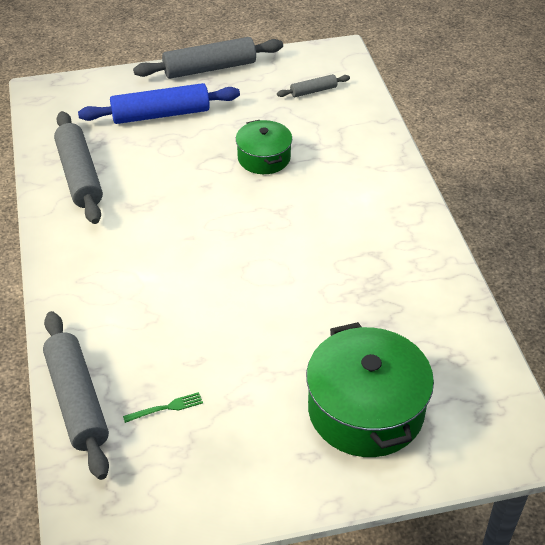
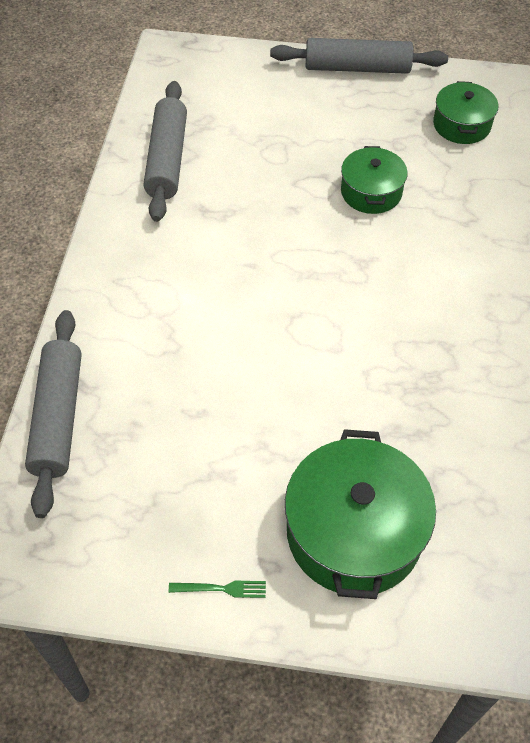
camera: 20 degrees right, 10 degrees up
(161, 114) = (281, 110): blue rolling pin -> none
(167, 407) = (144, 456): green fork -> green fork (222, 589)
(313, 91) = (461, 125): grey rolling pin -> green pot

